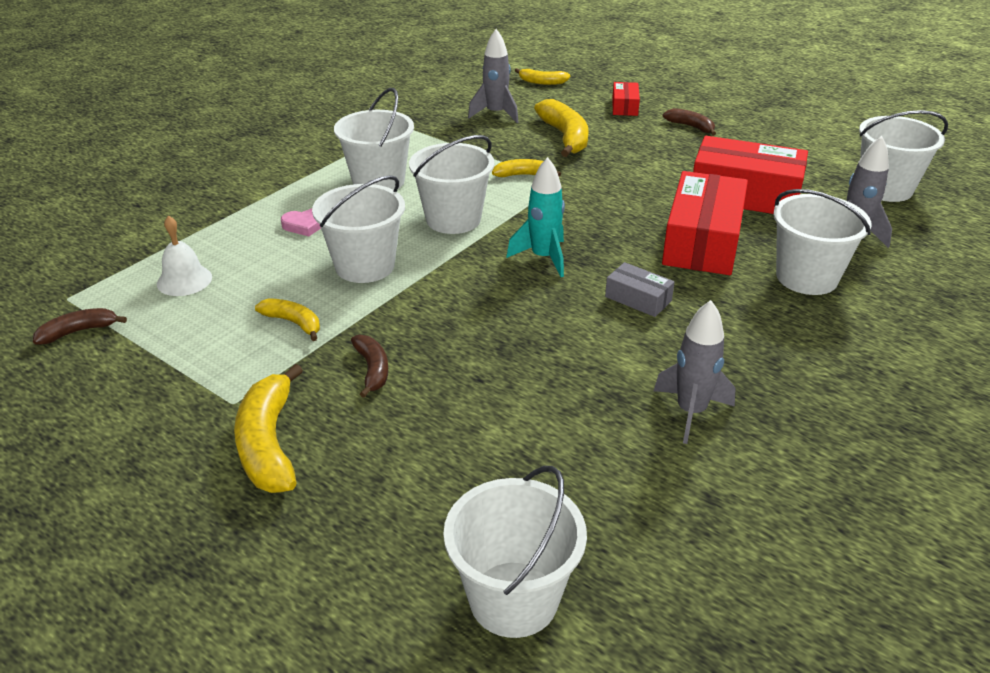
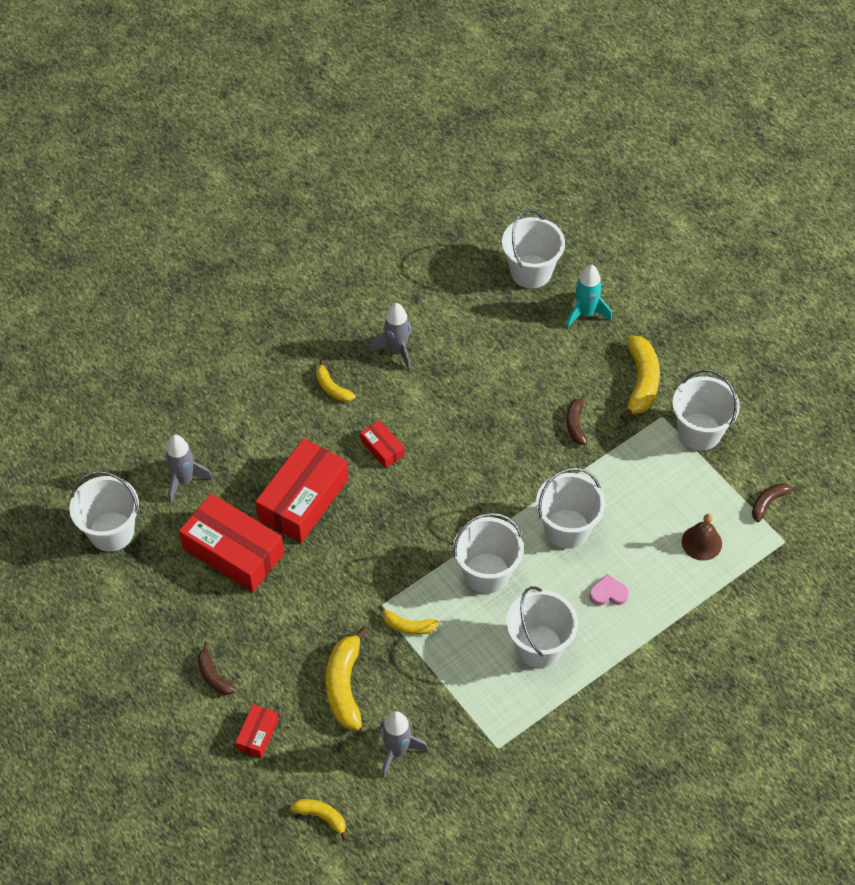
camera: 165 degrees left, 20 degrees up
(78, 331) = (768, 502): brown banana -> brown banana turned 150 degrees clockwise
(184, 280) = (701, 542): white bell -> brown bell
(293, 323) = (623, 478): yellow banana -> yellow banana (332, 388)
(543, 258) = (431, 507): turquoise rocket -> turquoise rocket (585, 313)
(638, 299) = (382, 448): grey box -> red box
(806, 277) = (253, 442): white bucket -> white bucket (699, 431)

